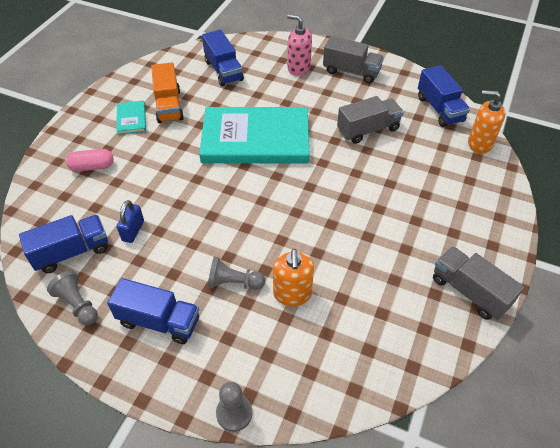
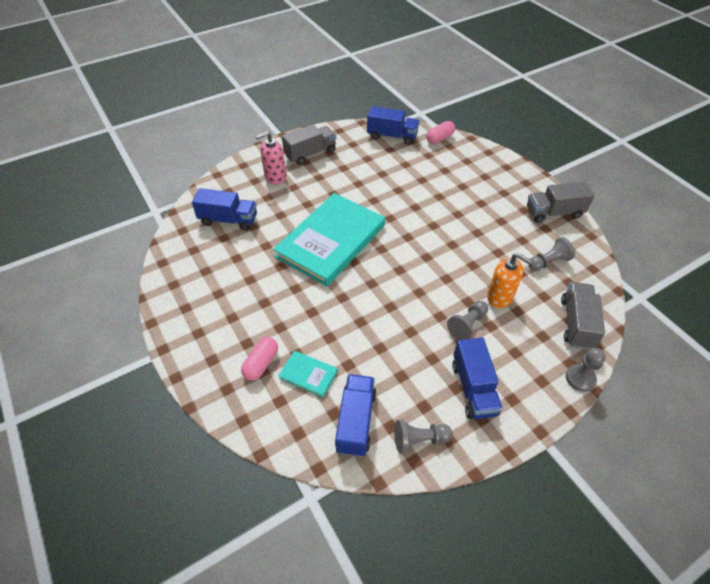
camera: 55 degrees left, 0 degrees up
(131, 119) = (225, 308): turquoise book -> turquoise book (308, 375)
(133, 231) = (366, 365): blue padlock -> none
(159, 321) = (473, 388): blue truck -> blue truck turned 120 degrees clockwise
(169, 106) = (235, 275): orange truck -> none
(368, 130) = (379, 178): grey truck -> grey truck (576, 323)
(382, 317) = (548, 262): none -> grey pawn
(479, 143) = (439, 138): orange soap dispenser -> pink capsule

